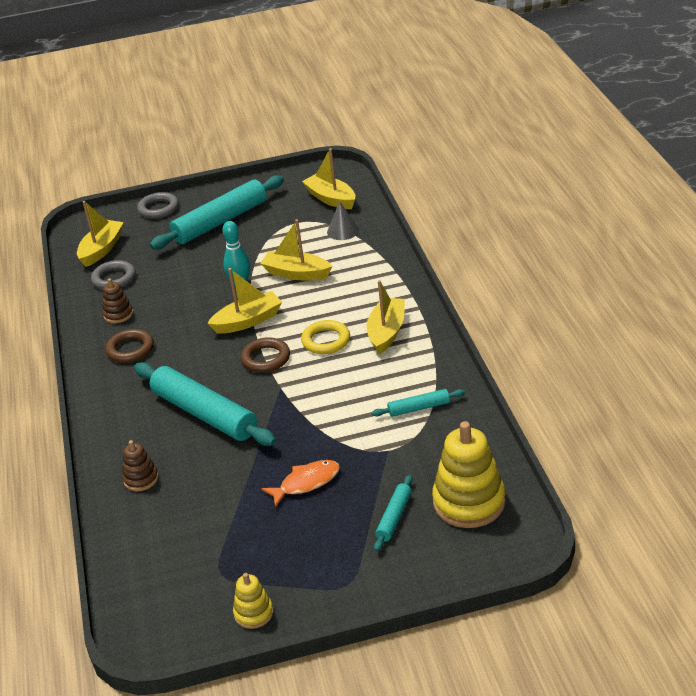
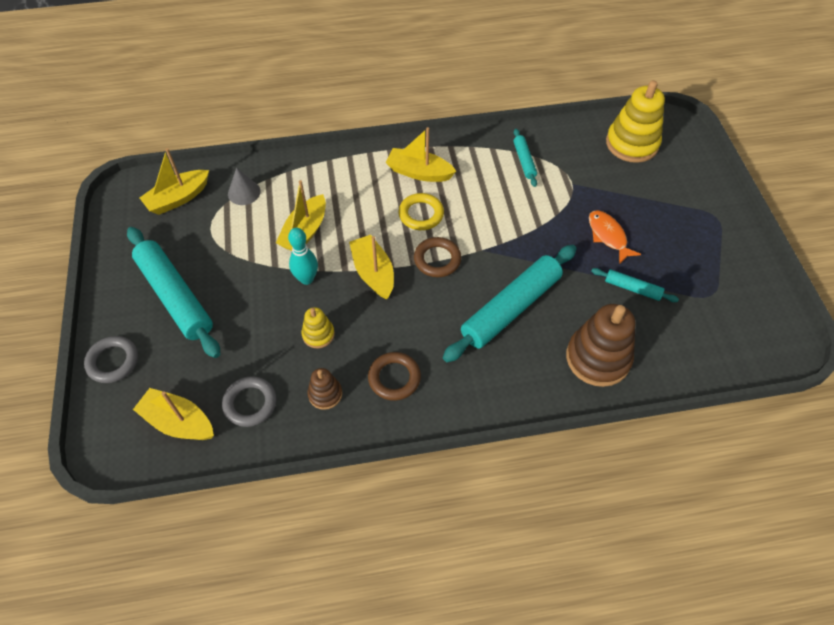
camera: 90 degrees left, 20 degrees up
(141, 479) = (598, 358): brown stacking toy -> brown stacking toy, size x1.95
(253, 613) = (750, 273): yellow stacking toy -> yellow stacking toy (318, 334)
(394, 517) = (647, 185): turquoise rolling pin -> turquoise rolling pin (632, 288)

